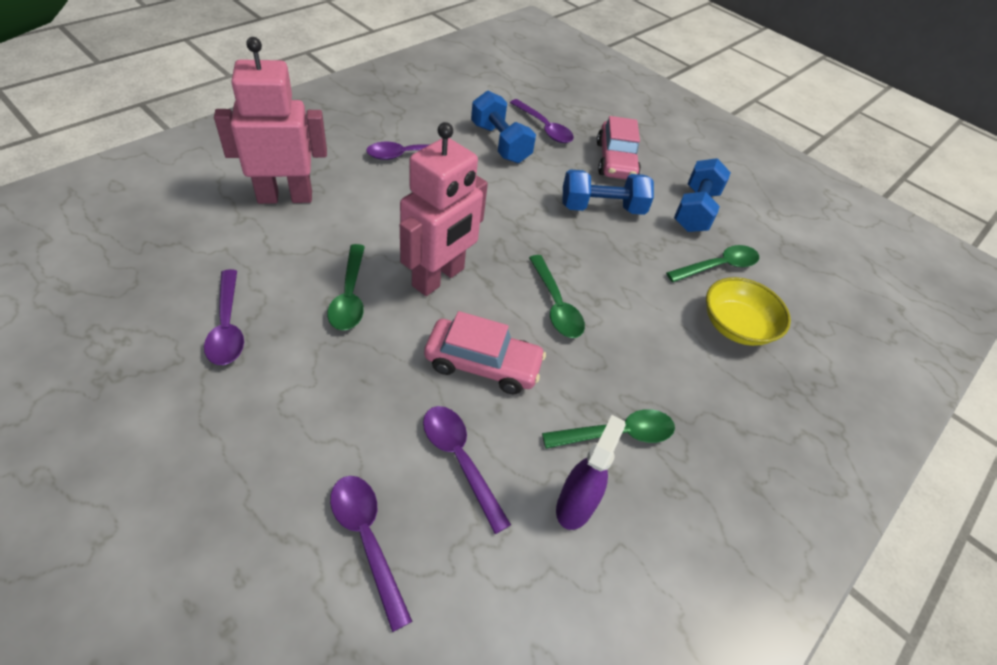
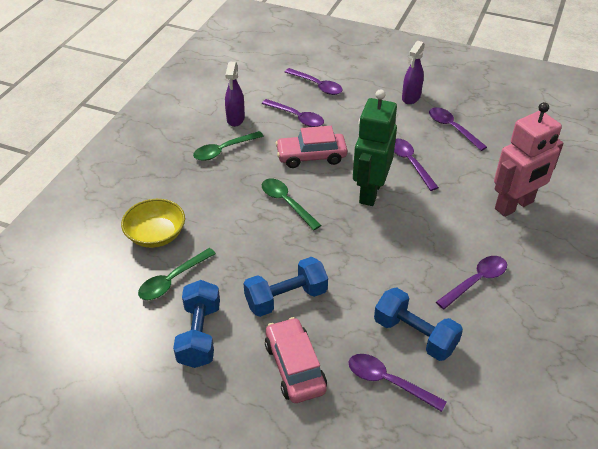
camera: 165 degrees right, 5 degrees down
(220, 421) = (411, 98): none -> purple spray bottle
(350, 296) = (410, 163): green spoon -> purple spoon
(439, 278) = (370, 192): pink robot -> green robot

